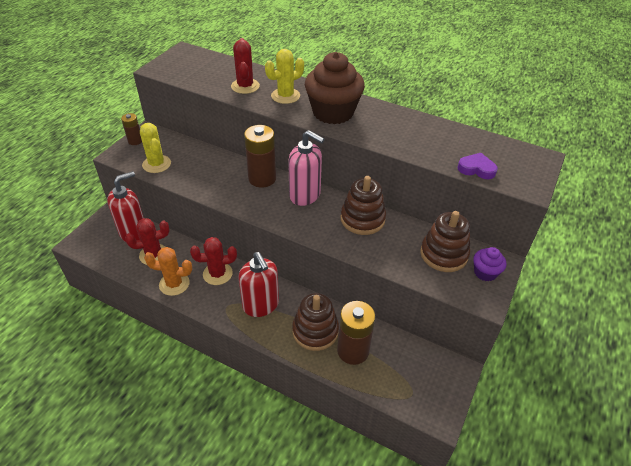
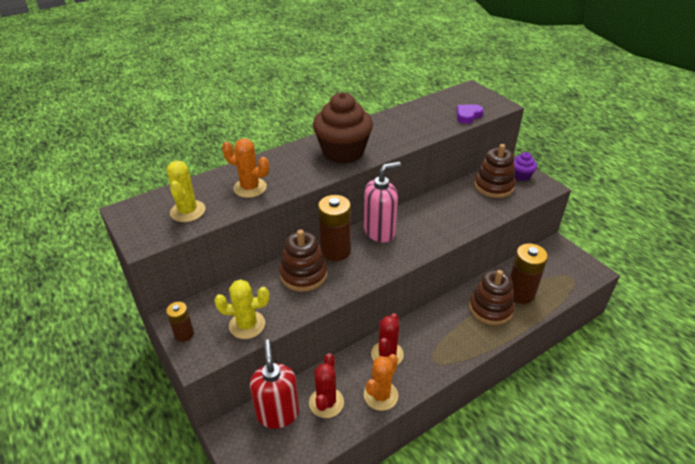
camera: 60 degrees left, 5 degrees down
(245, 86) = (250, 188): red cactus -> orange cactus
(261, 305) = (444, 334): red soap dispenser -> none
(285, 96) = (292, 169): yellow cactus -> yellow cactus (188, 211)
(362, 219) = (431, 210): brown stacking toy -> brown stacking toy (303, 274)

